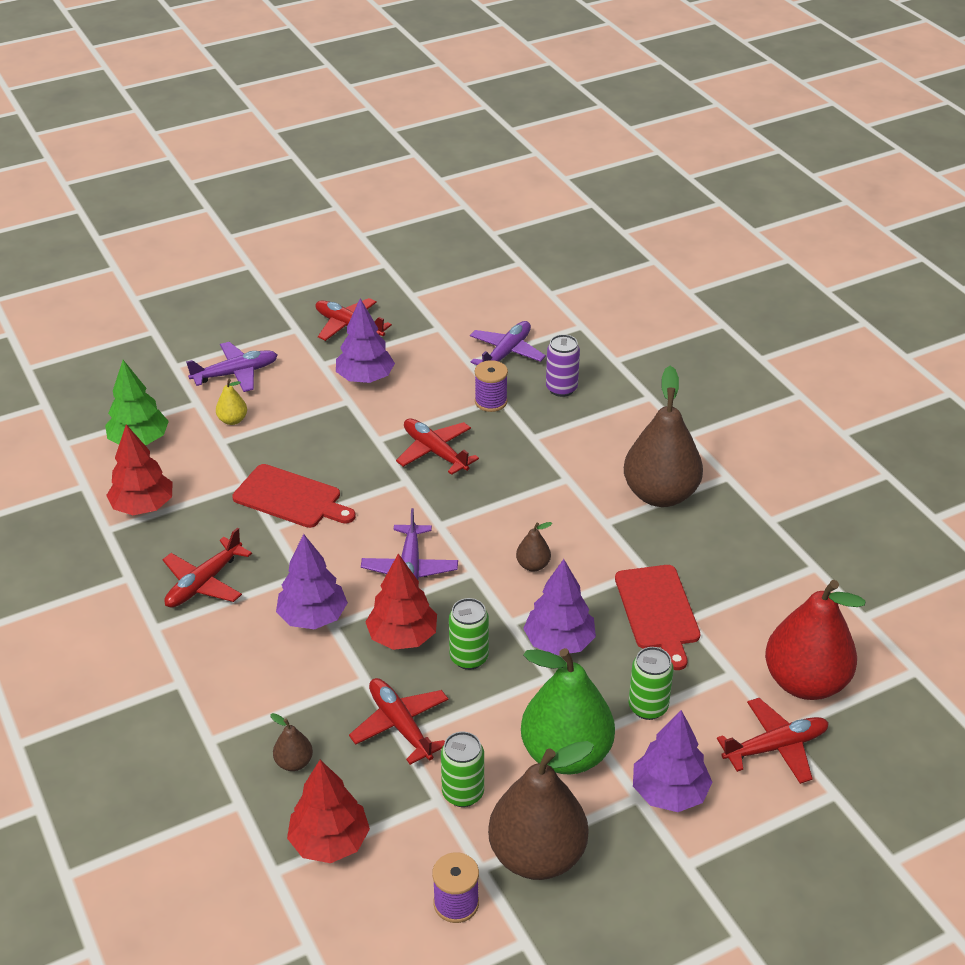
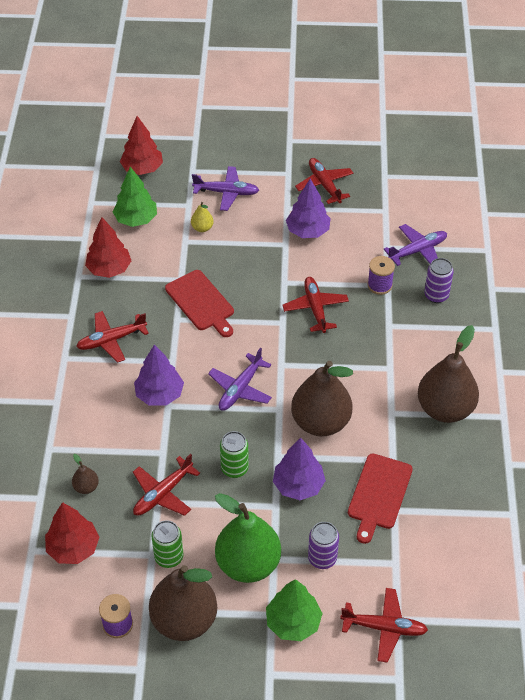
camera: 30 degrees right, 10 degrees up
(400, 725) = (163, 493): red plane -> red plane turned 135 degrees counterclockwise
(402, 637) = (204, 434): red tree -> red tree (142, 169)
(533, 565) = (320, 422): brown pear -> brown pear, size x2.36
(648, 707) = (322, 558): green can -> purple can
(669, 793) = (293, 622): purple tree -> green tree
(805, 682) = (439, 593): red pear -> none

